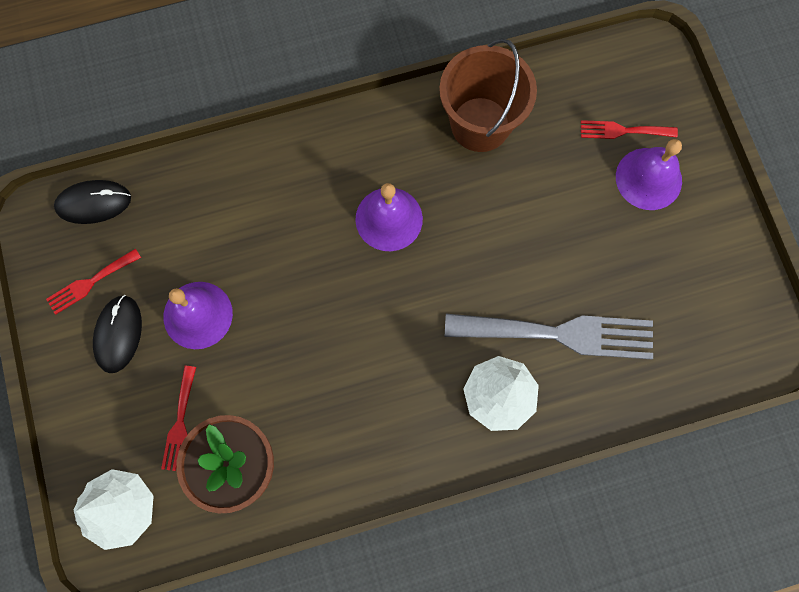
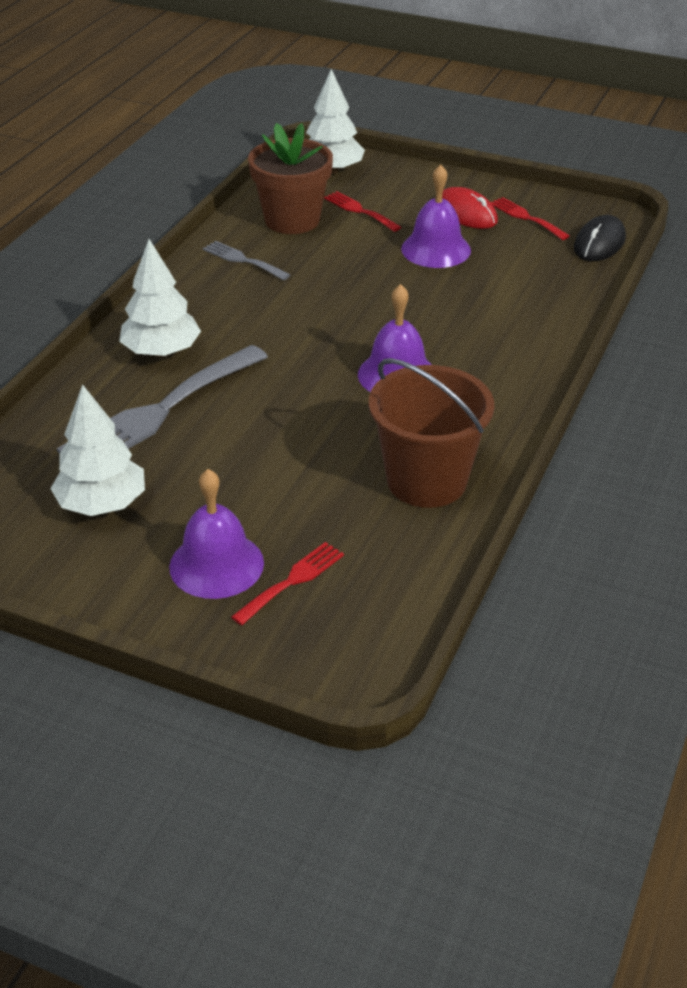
camera: 130 degrees right, 35 degrees down
(90, 283) = (526, 217): red fork -> red fork turned 45 degrees counterclockwise
(118, 334) = (465, 213): black mouse -> red mouse
(333, 450) = (242, 260): none -> grey fork
(666, 284) = (102, 504): none -> white tree

